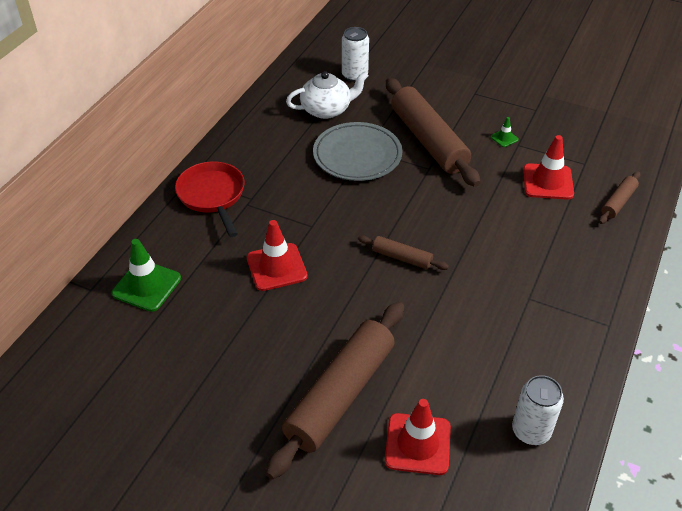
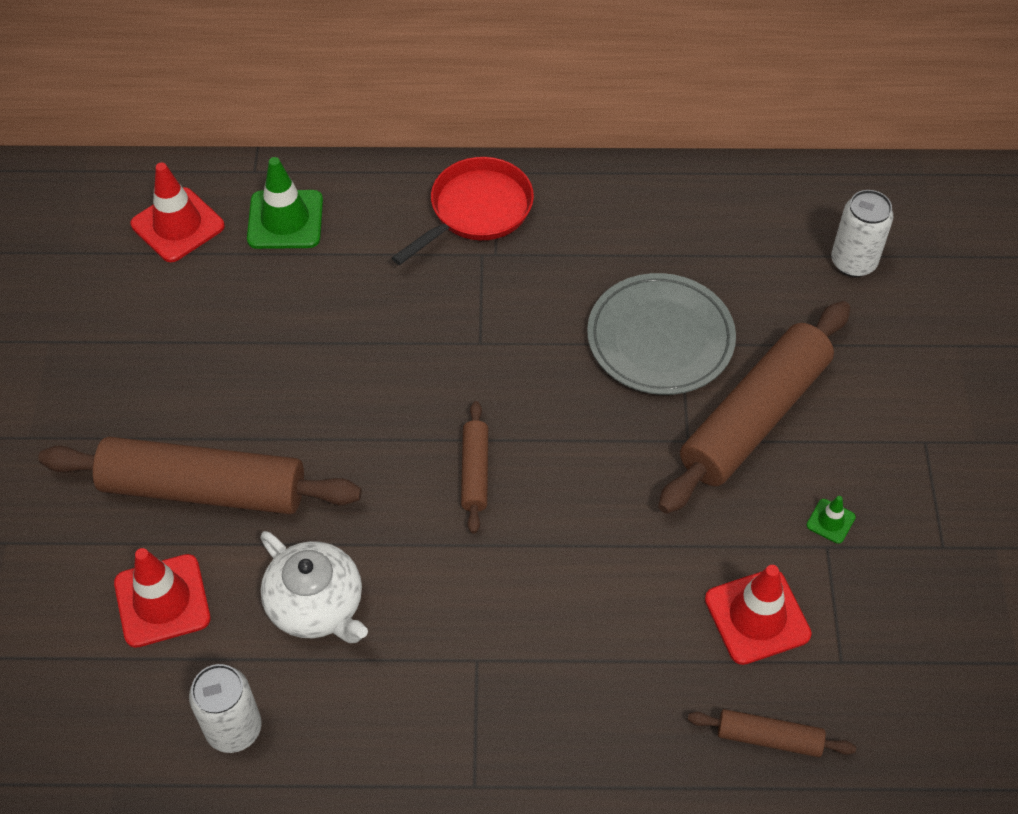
camera: 65 degrees right, 10 degrees up
(276, 267) = (383, 336): red traffic cone -> red traffic cone (177, 225)
(327, 109) = (742, 261): white teapot -> white teapot (317, 605)

